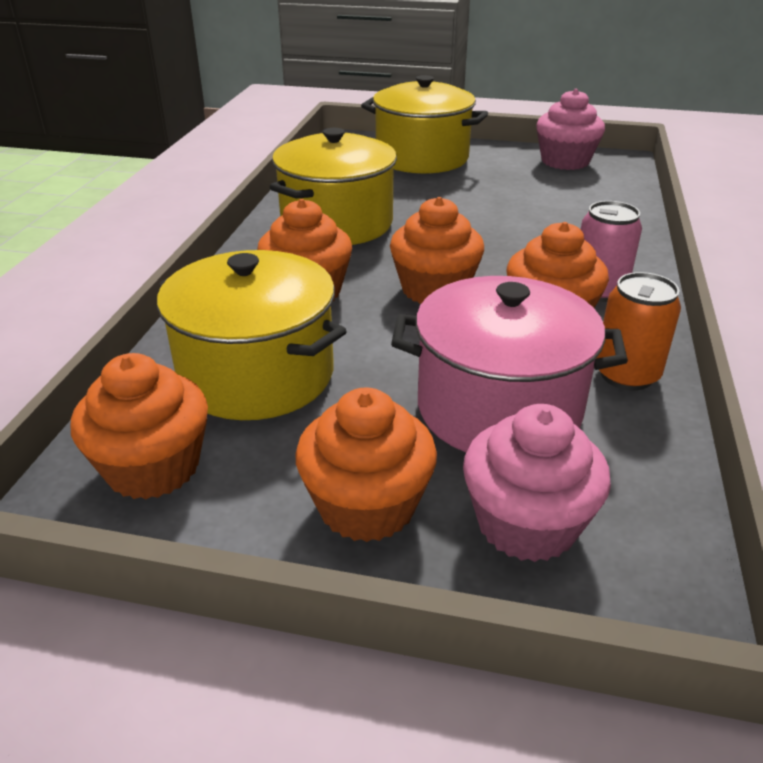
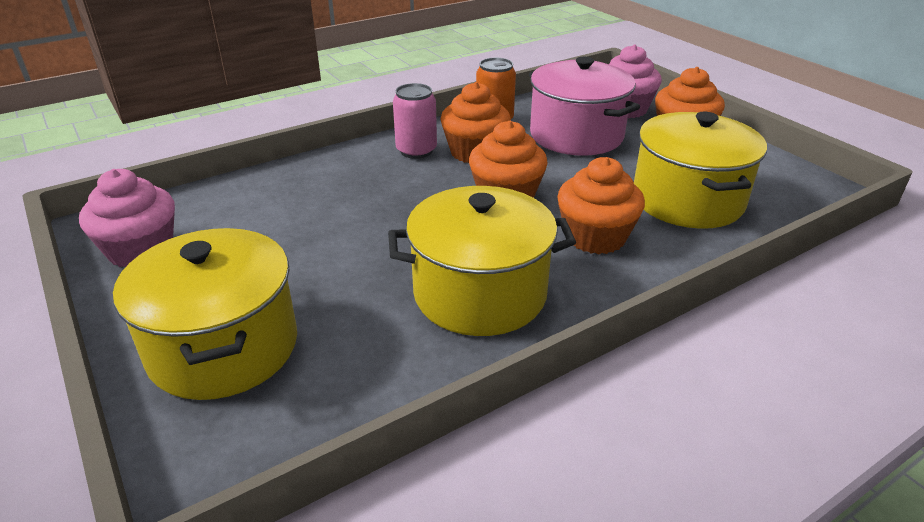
camera: 135 degrees left, 0 degrees up
(153, 467) = (778, 184): orange cupcake -> none

